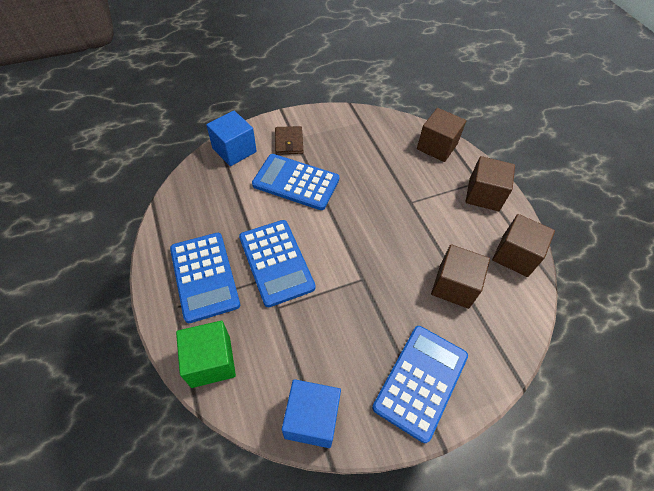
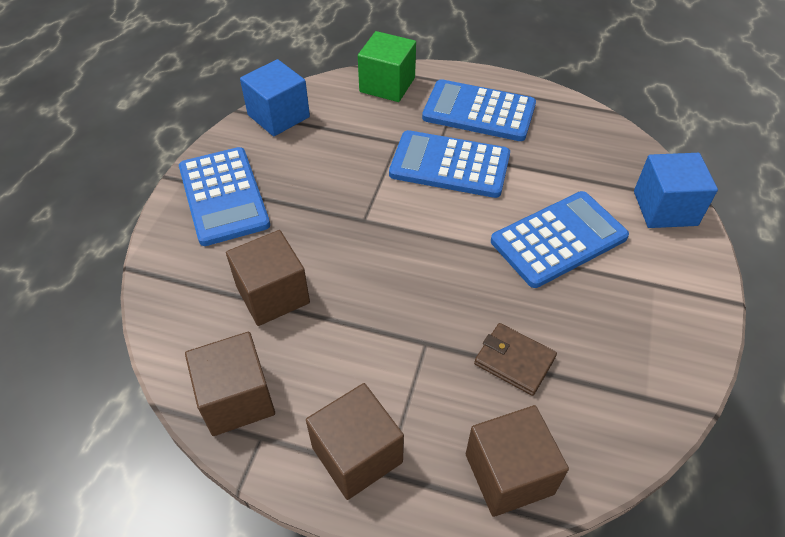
camera: 130 degrees right, 5 degrees down
(289, 142) = (648, 272): brown wallet -> brown wallet (514, 361)

